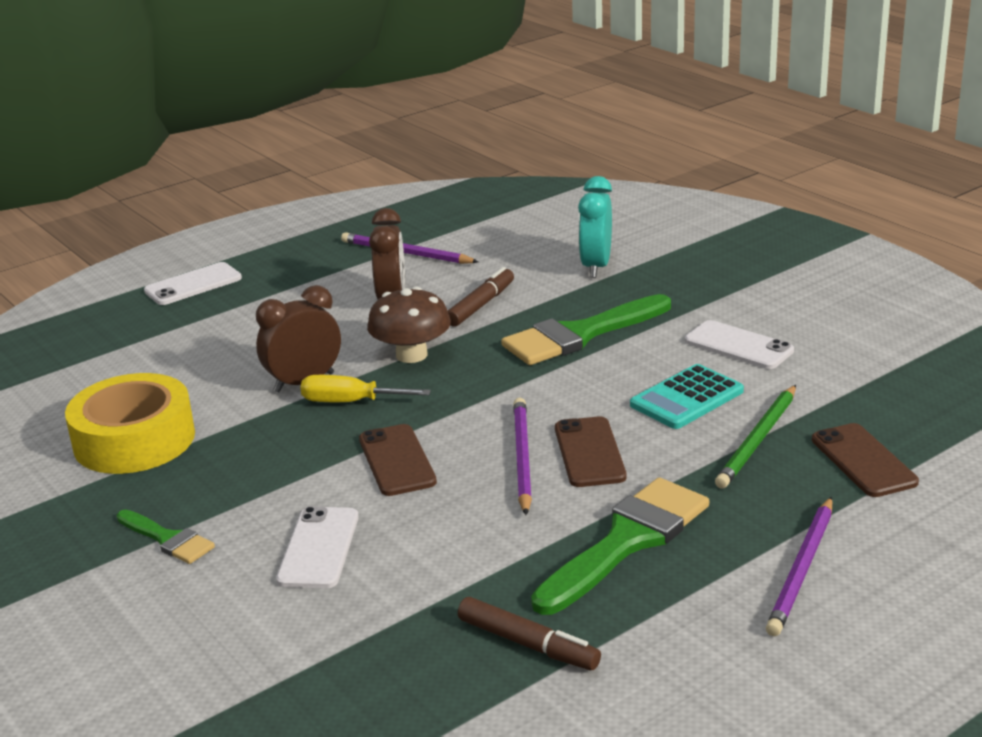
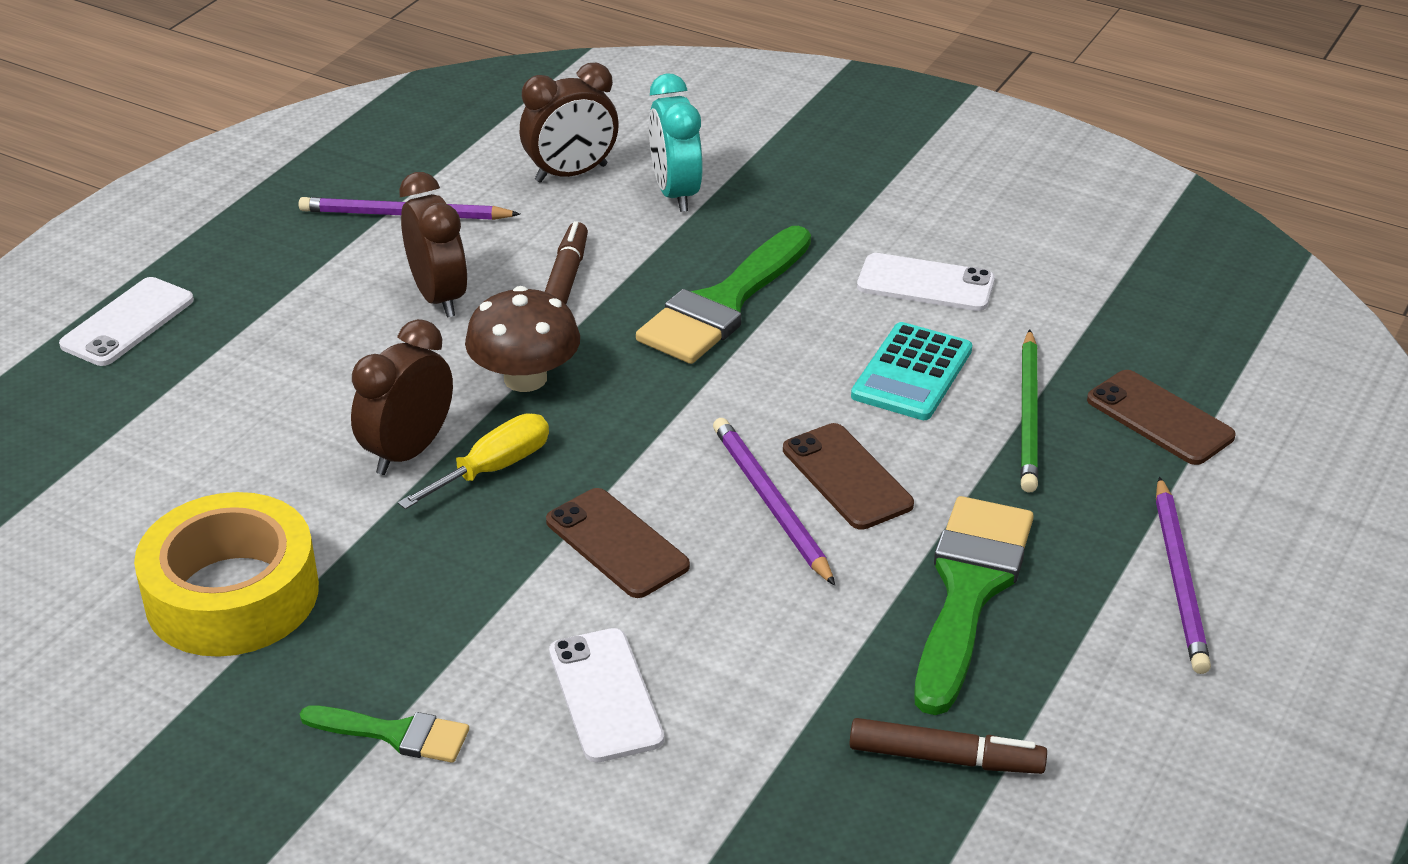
camera: 25 degrees left, 10 degrees up
(350, 402) = (493, 469): yellow screwdriver -> yellow screwdriver turned 150 degrees clockwise
(533, 245) = (571, 173): none -> brown clock

